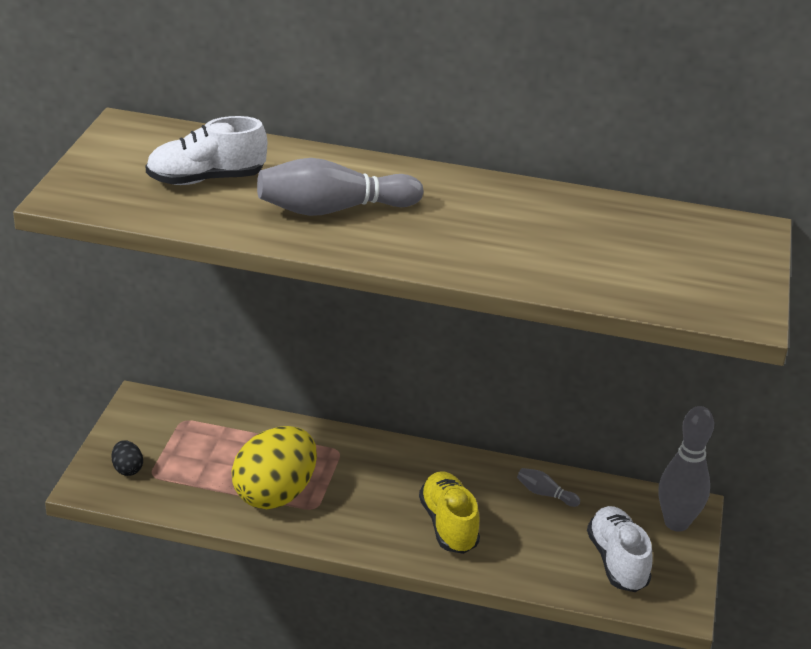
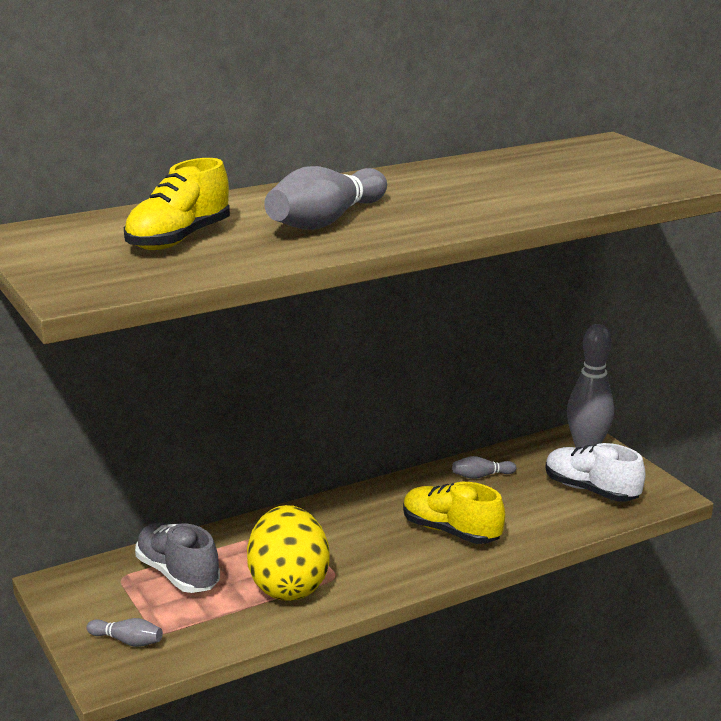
camera: 40 degrees left, 10 degrees down
(127, 469) = (127, 641): black egg -> grey bowling pin
(206, 179) = (178, 239): white shoe -> yellow shoe
(219, 440) = (177, 574): none -> grey shoe

